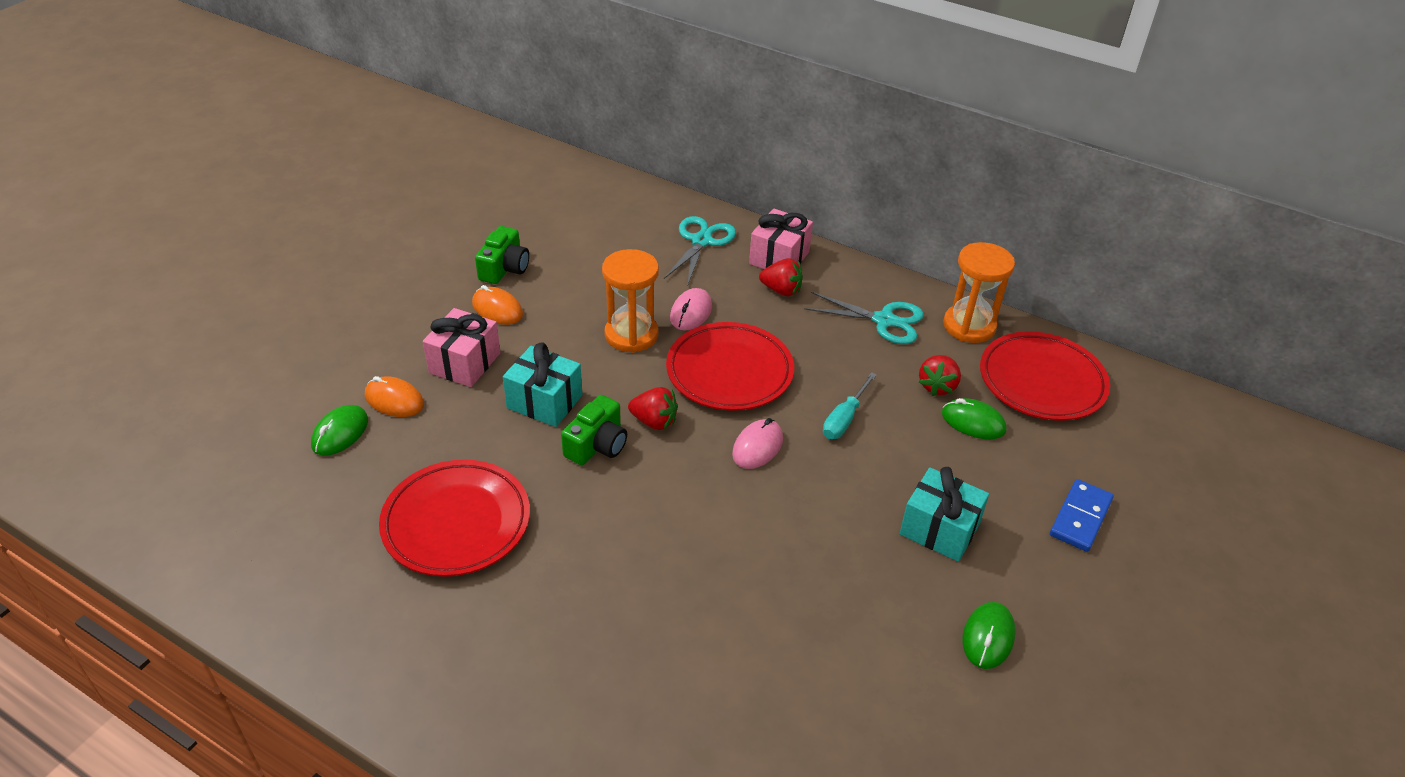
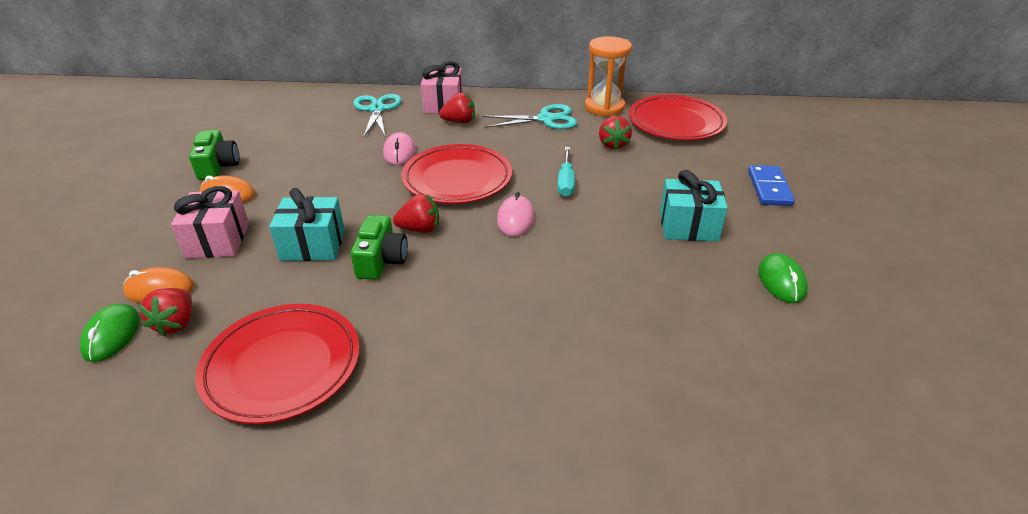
camera: 25 degrees left, 5 degrees down
(393, 442) = (176, 323): none -> red strawberry
(631, 335) = (360, 179): orange hourglass -> none
(973, 422) = (654, 157): green mouse -> none

